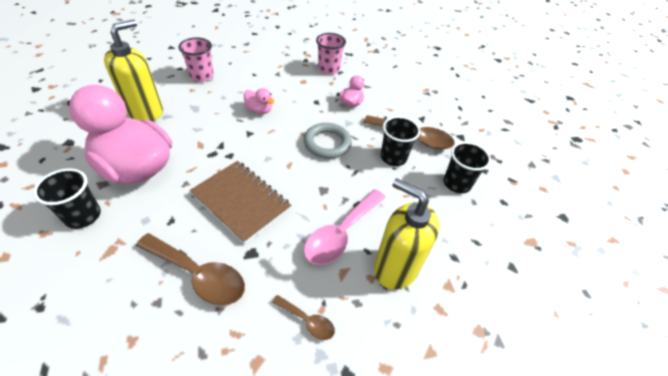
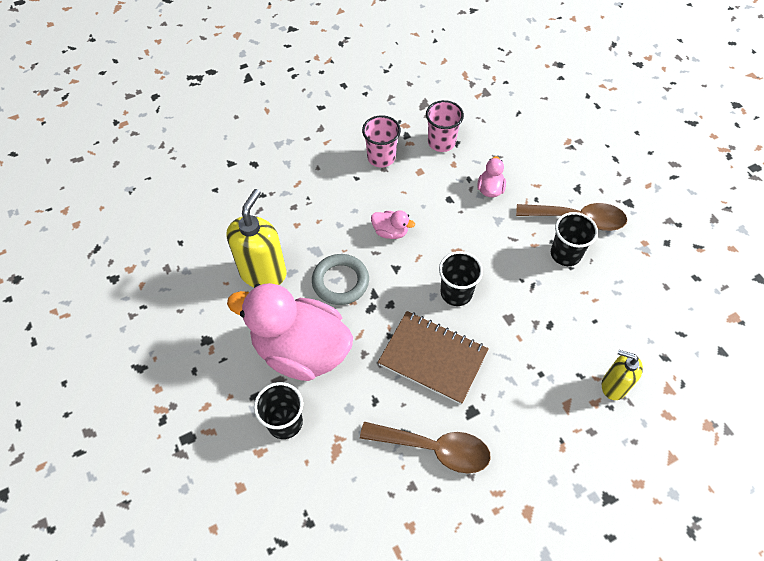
camera: 10 degrees left, 10 degrees up
(202, 76) = (296, 199): pink cup -> pink cup (381, 157)
(307, 321) = (555, 462): brown spoon -> none
(327, 143) = (487, 256): grey ring -> grey ring (340, 281)
(341, 233) = (548, 364): pink spoon -> none
(395, 268) = (613, 386): yellow soap dispenser -> yellow soap dispenser, size x0.61
(456, 183) = (642, 268): black cup -> black cup (456, 293)

